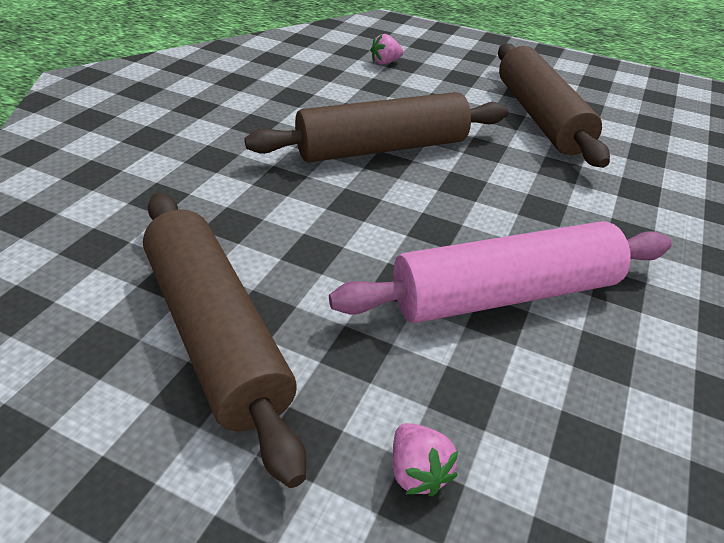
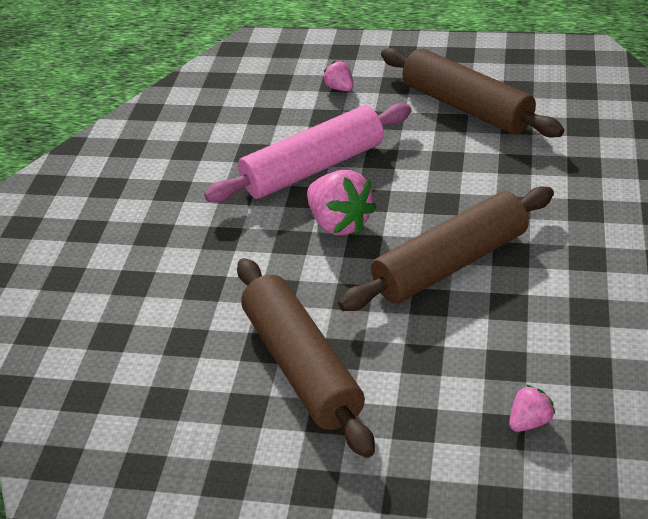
camera: 170 degrees right, 0 degrees up
(483, 212) = (339, 223): none -> pink strawberry

